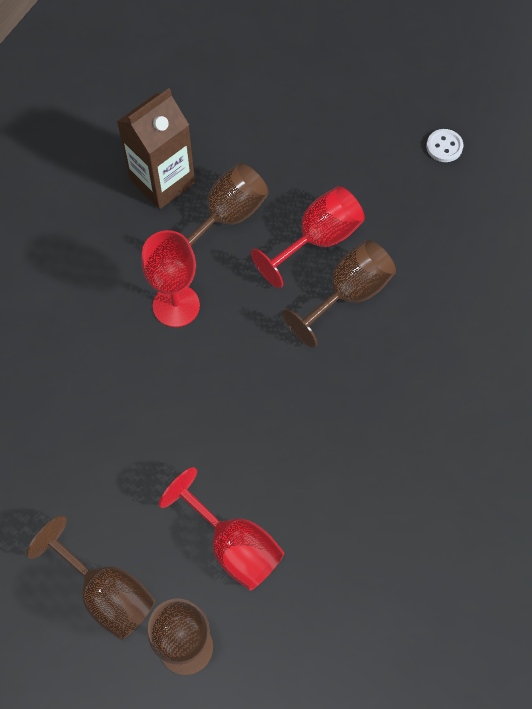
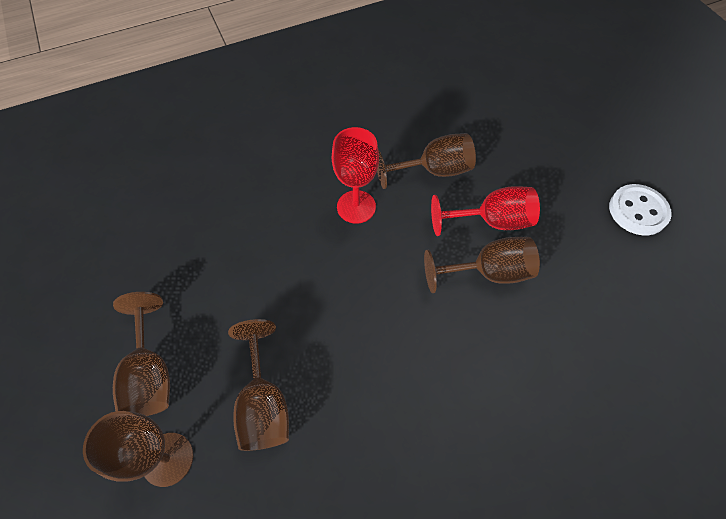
camera: 35 degrees right, 5 degrees down
(162, 181) = (407, 125): brown carton -> none
(234, 546) = (263, 404): red goblet -> brown goblet
(444, 146) = (638, 211): white button -> white button, size x1.74

